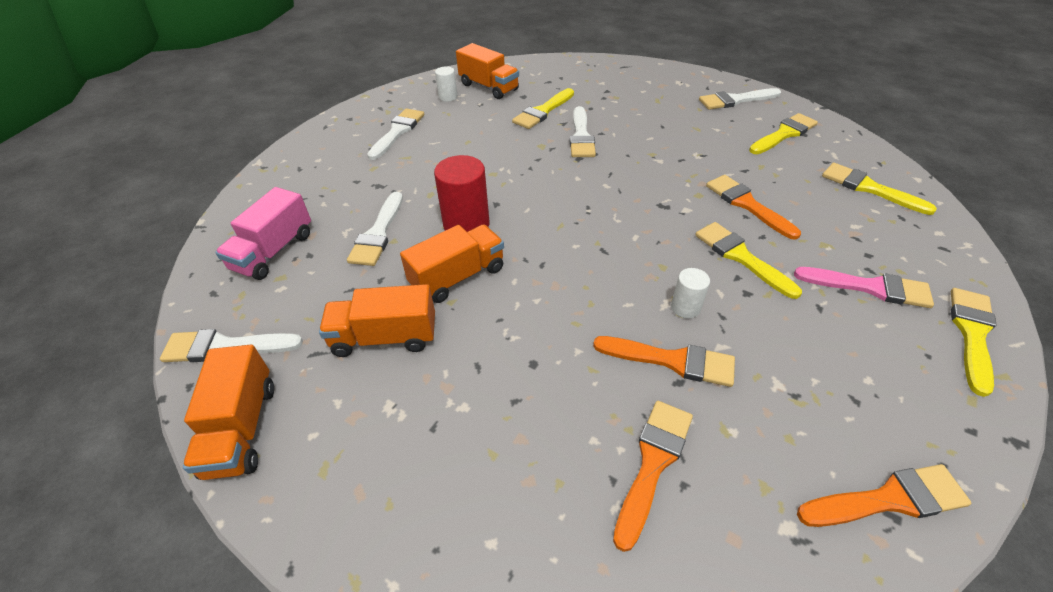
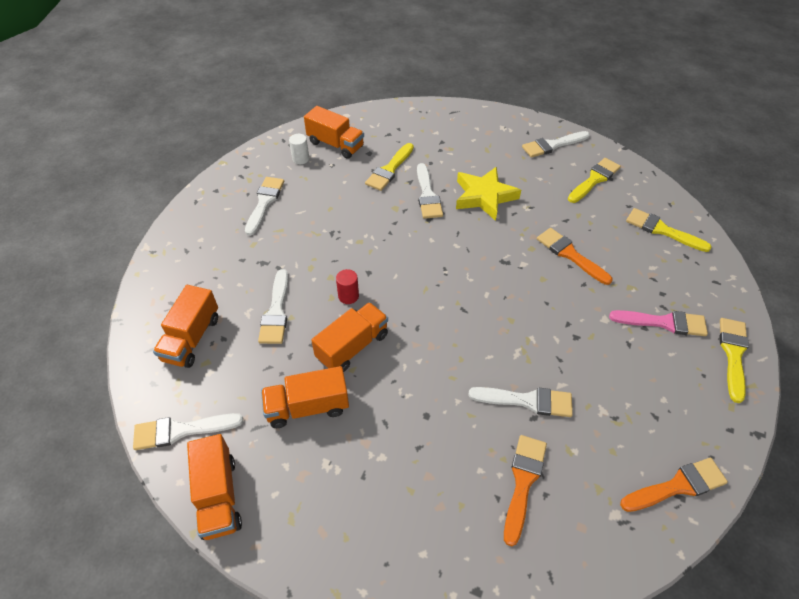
camera: 10 degrees left, 5 degrees up
(273, 251) = (191, 338): pink truck -> orange truck
(466, 225) = (348, 296): red cylinder -> red cylinder, size x0.54
(648, 141) = (484, 196): none -> yellow star
(672, 360) = (527, 401): orange brush -> white brush
(685, 307) = (532, 355): white cylinder -> none
(741, 257) = (569, 305): yellow brush -> none

